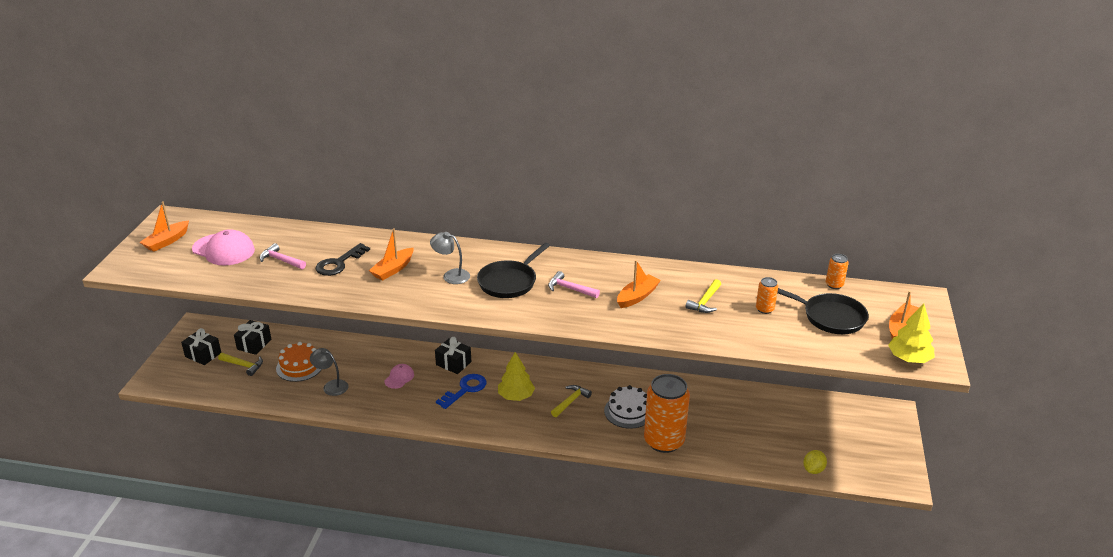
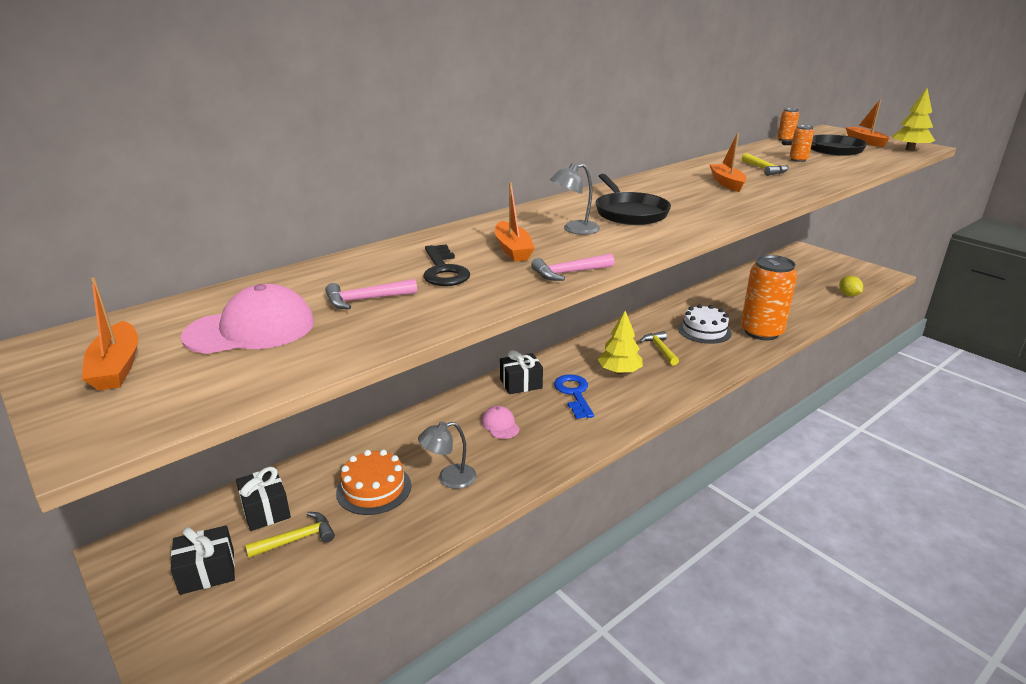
camera: 50 degrees left, 5 degrees down
(570, 289) = (679, 198): pink hammer -> pink hammer (569, 273)

